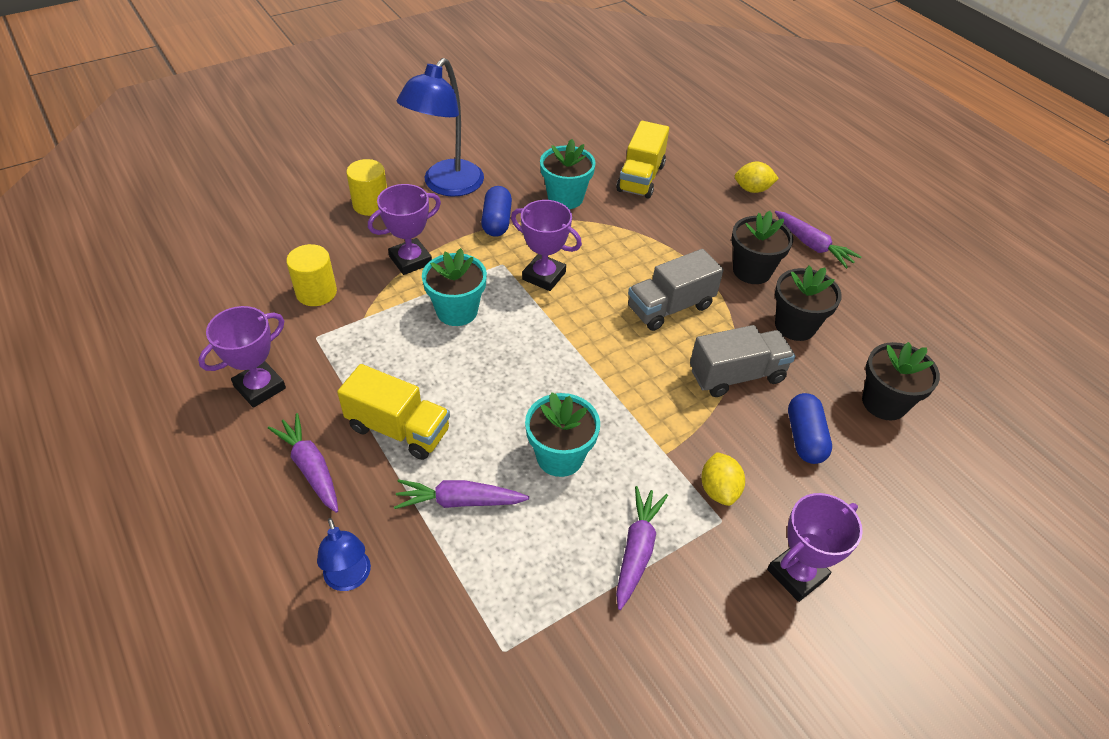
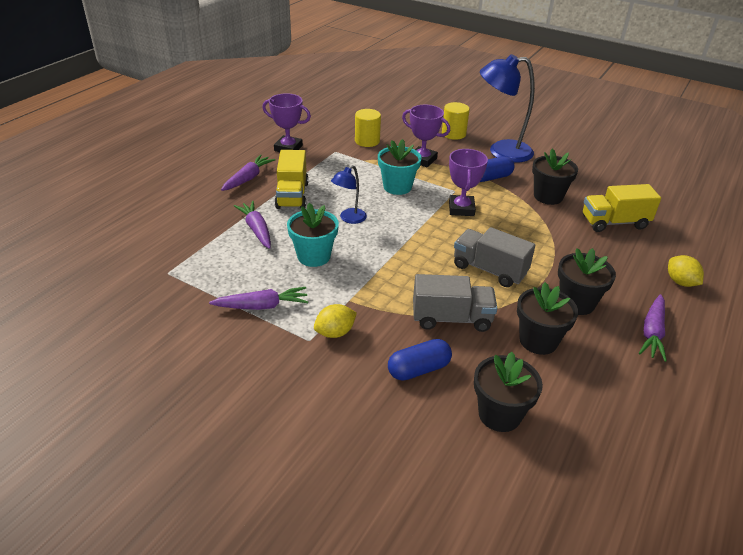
camera: 65 degrees right, 10 degrees down
(349, 579) = (188, 211): blue lamp -> blue lamp (349, 219)
(565, 198) = (548, 196): turquoise flower pot -> black flower pot
(736, 375) = (451, 318): grey truck -> grey truck turned 45 degrees counterclockwise
(797, 574) = (285, 389): purple trophy -> none

